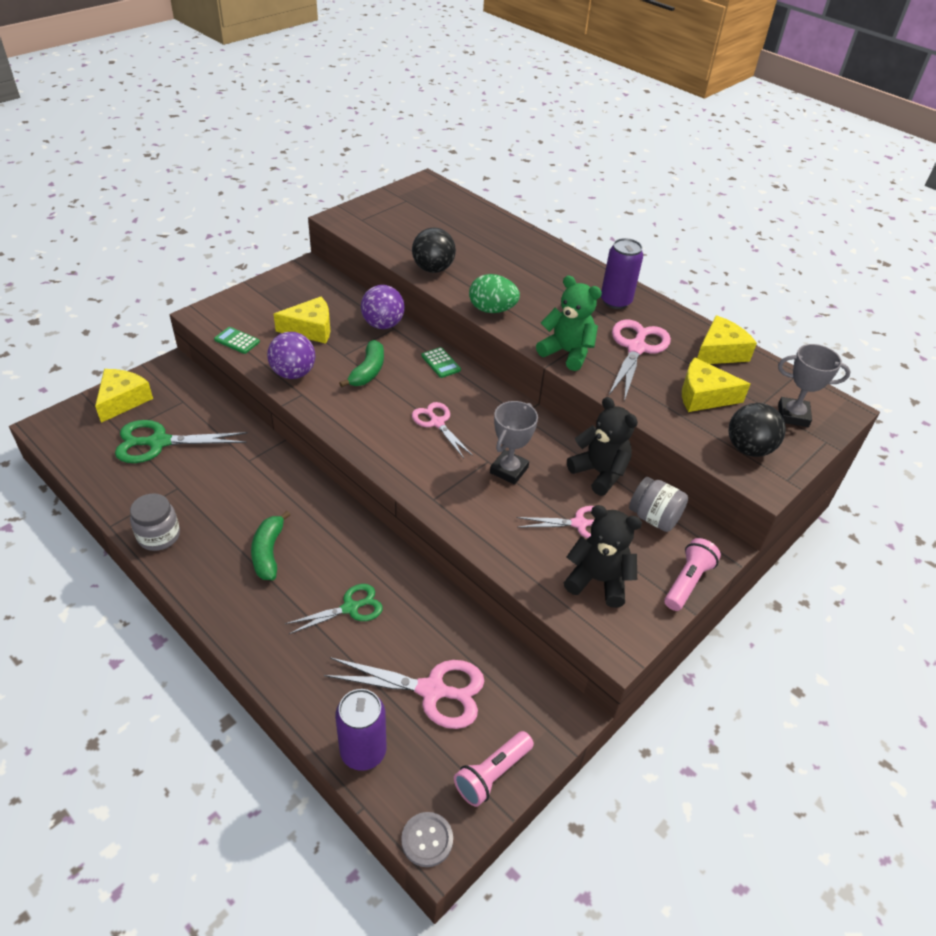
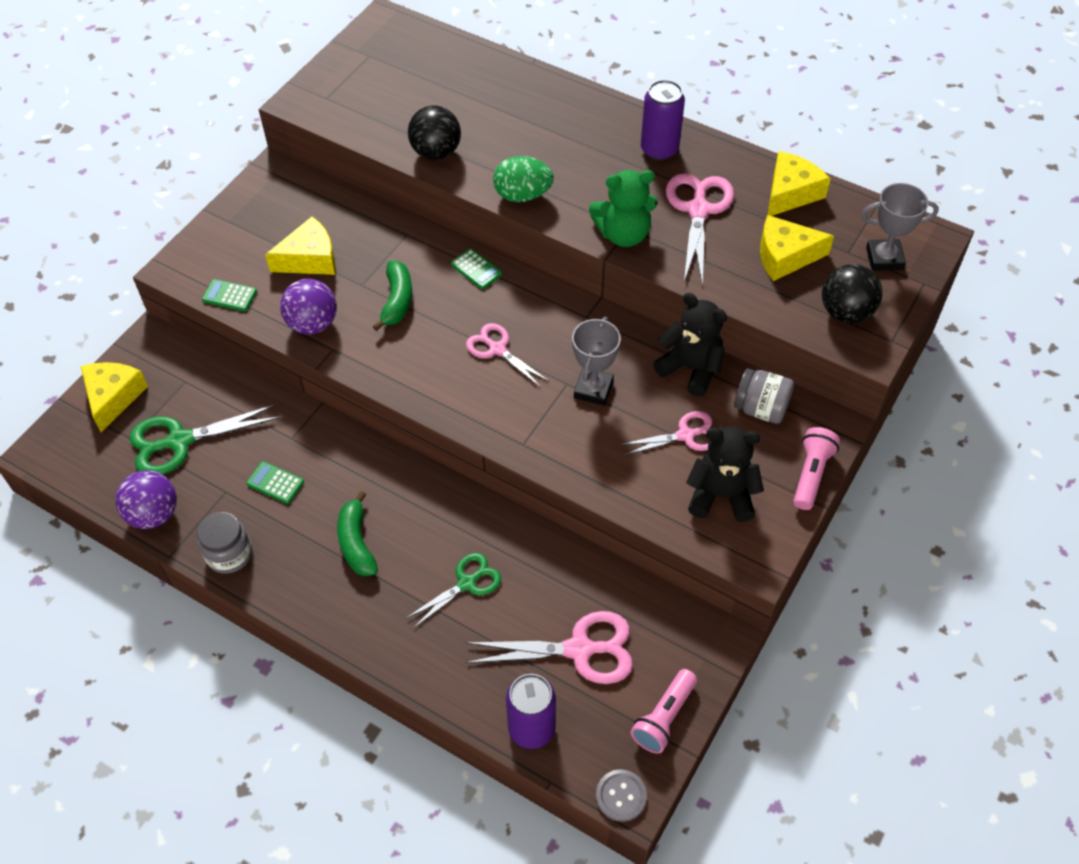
camera: 10 degrees left, 10 degrees up
(221, 490) = (275, 483): none -> green calculator
(383, 324) = (392, 232): purple ball -> purple ball (154, 514)
(567, 352) = (623, 234): green teddy bear -> green teddy bear turned 150 degrees clockwise

